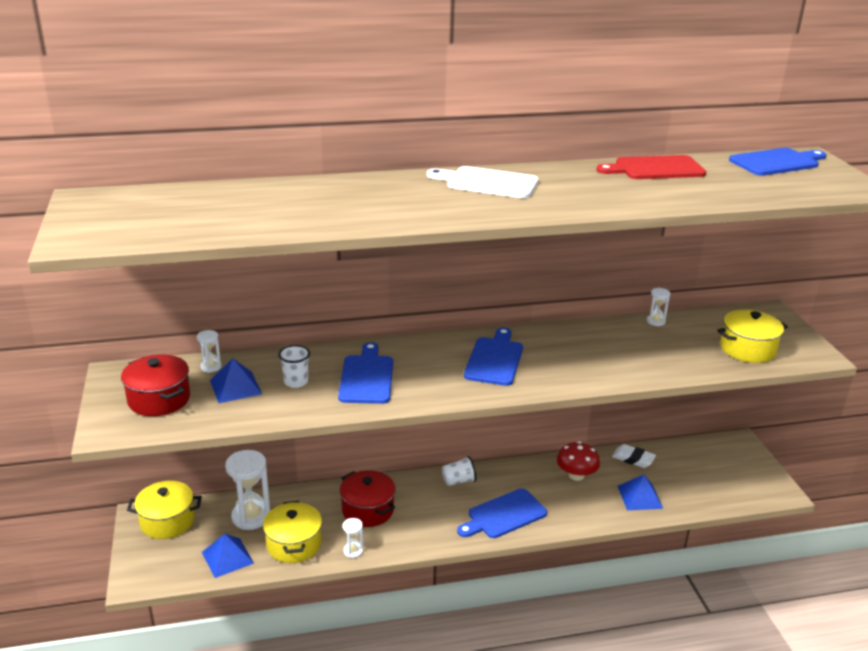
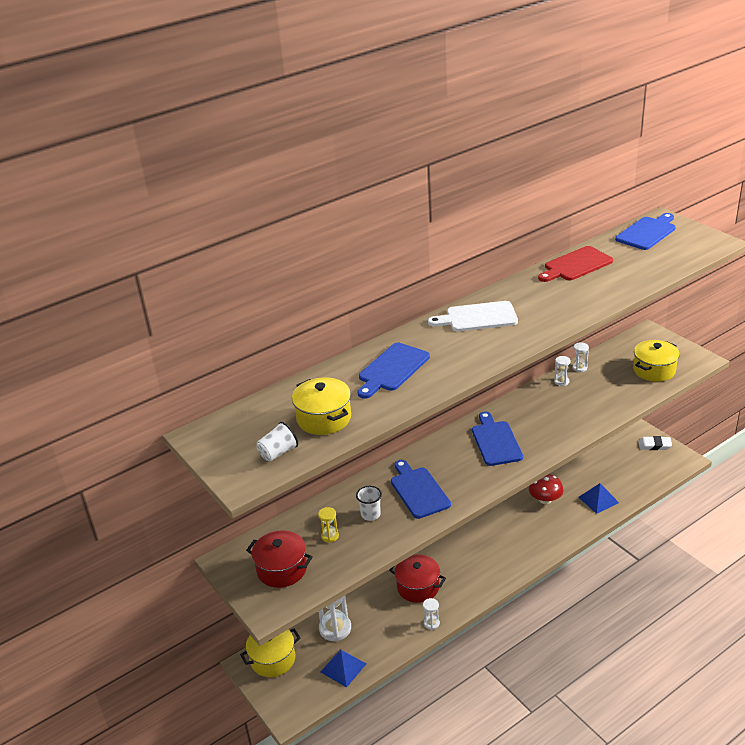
camera: 20 degrees left, 5 degrees up
(211, 367) = (295, 526): white hourglass -> white hourglass (561, 382)
(235, 387) = (330, 536): blue pyramid -> yellow hourglass
(294, 544) = (384, 636): yellow pot -> yellow pot (324, 418)
(458, 481) = (466, 537): white cup -> white cup (278, 452)
(504, 515) = (517, 551): blue cutting board -> blue cutting board (392, 369)
(633, 459) = (575, 471): white eraser -> white eraser (654, 445)

